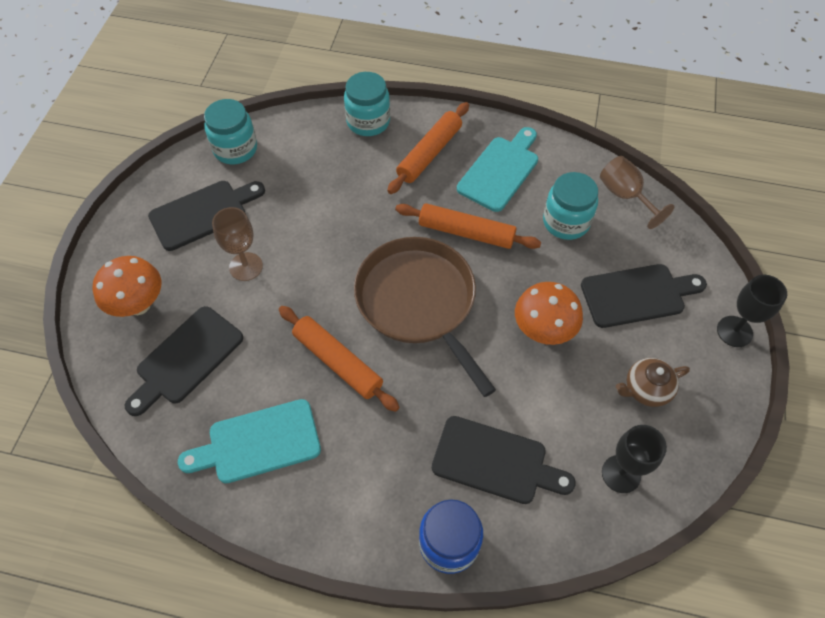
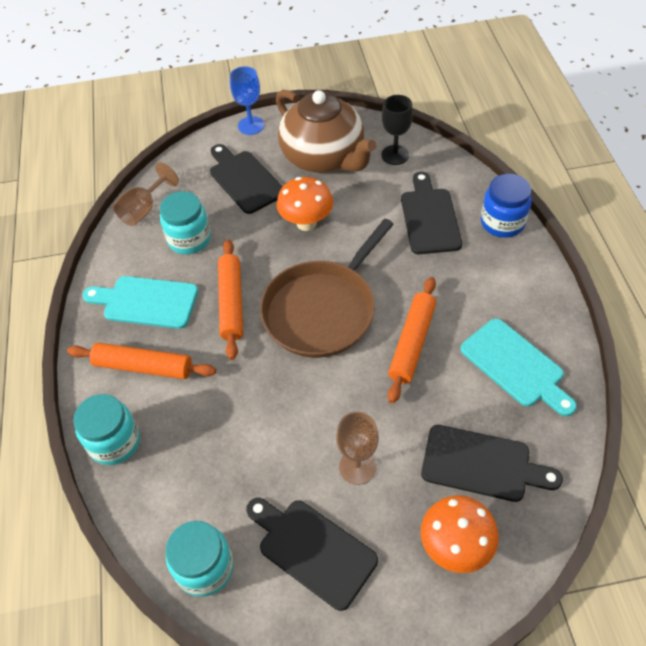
camera: 110 degrees left, 5 degrees down
(646, 389) = (324, 157): brown teapot -> brown teapot, size x2.24
(734, 331) = (251, 125): black goblet -> blue goblet

